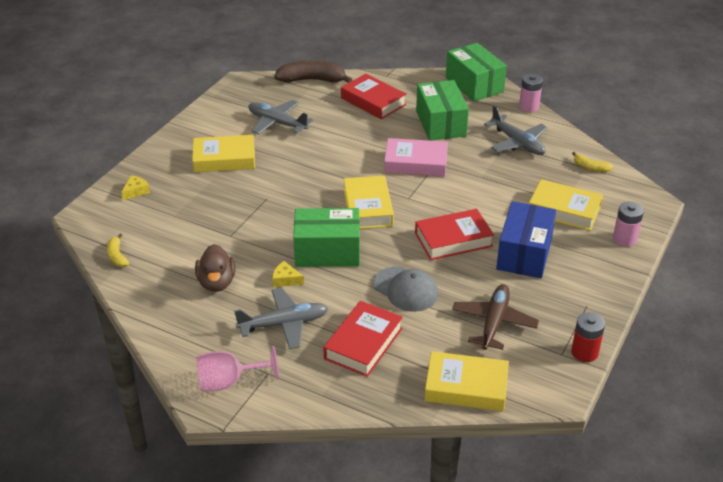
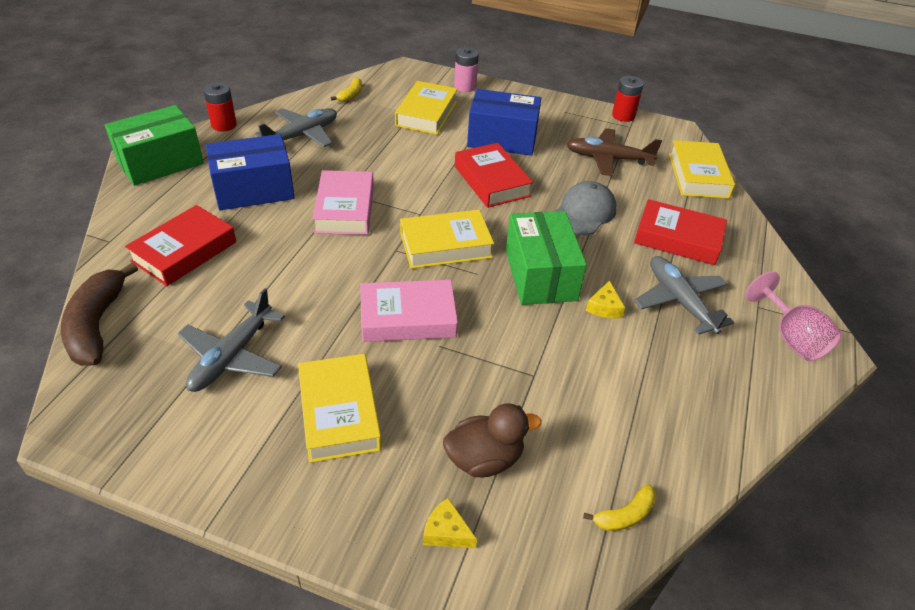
camera: 100 degrees left, 5 degrees up
(217, 282) = (636, 374): brown duck -> brown duck (484, 459)
(295, 186) = (408, 317): none -> pink book
(440, 123) = (254, 190): green box -> blue box
(529, 107) = (224, 125): pink battery -> red battery

